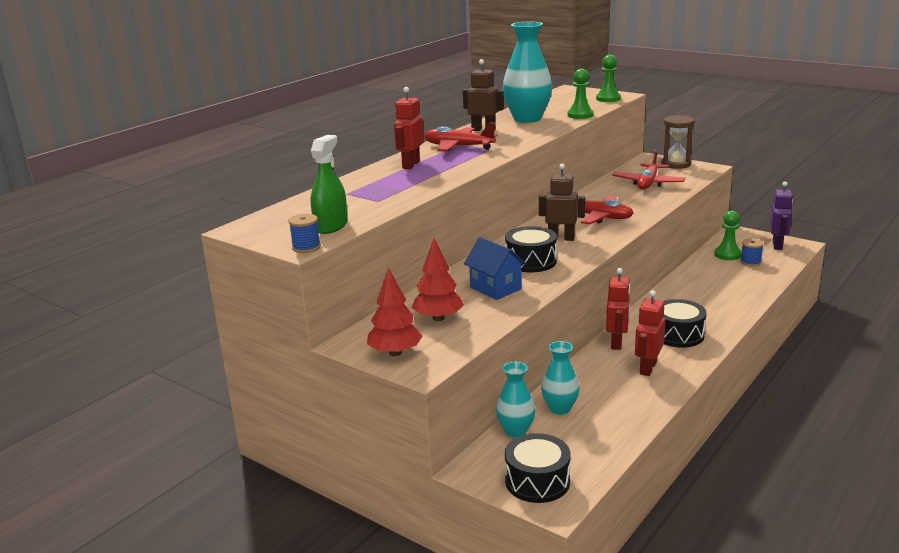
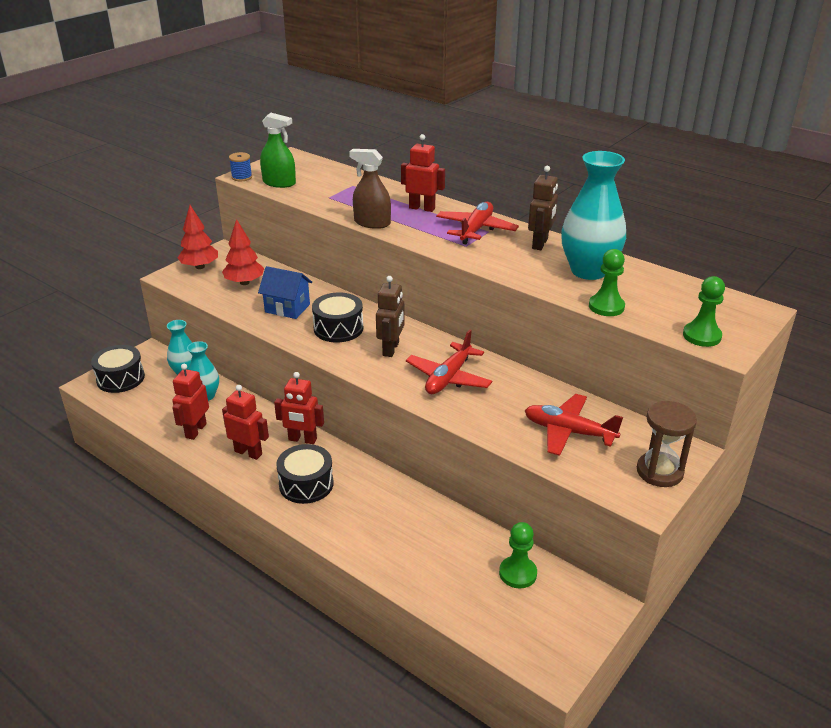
camera: 90 degrees right, 10 degrees up
(445, 179) = (372, 223): none -> brown spray bottle
(495, 288) = (287, 308): blue house -> blue house turned 60 degrees clockwise
(624, 404) = (195, 430): none -> red robot
(750, 262) = (490, 592): blue spool -> none
(777, 245) = (552, 641): purple robot -> none

